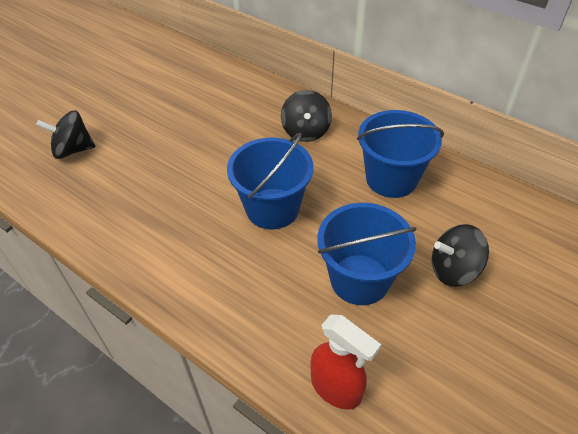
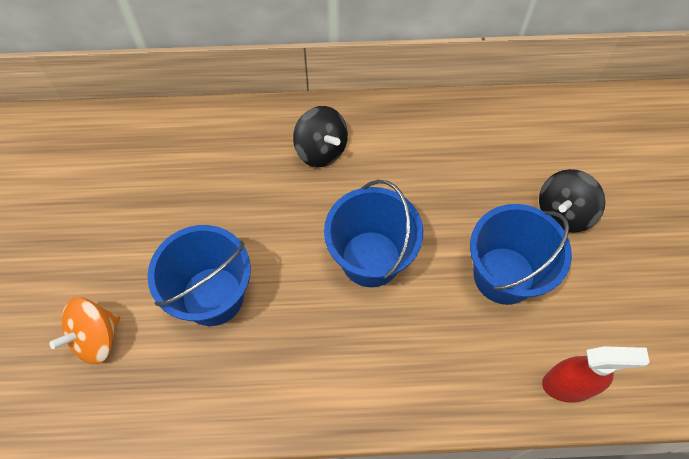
camera: 40 degrees left, 15 degrees up
(73, 150) = (96, 338): black spinning top -> orange spinning top
(391, 179) = (443, 153): blue bucket -> blue bucket (213, 296)

